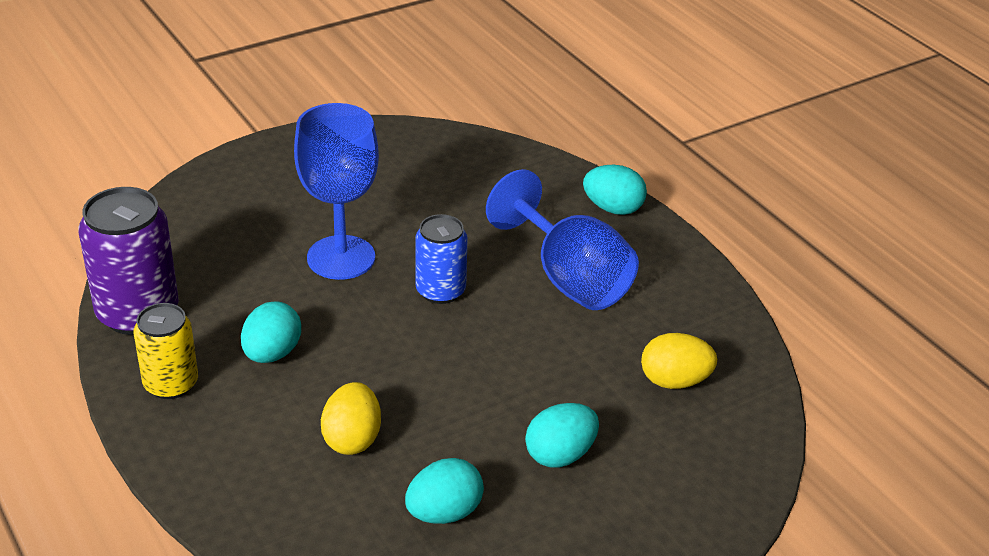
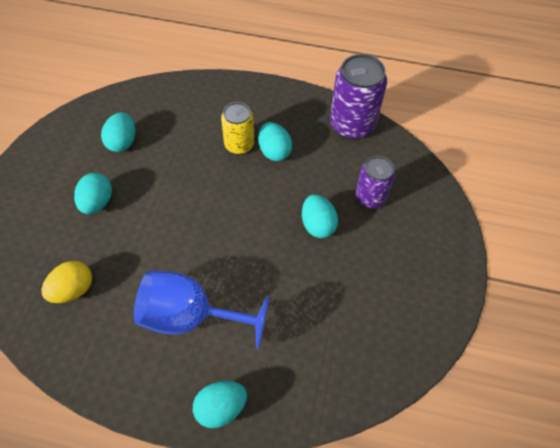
camera: 135 degrees right, 20 degrees up
(171, 384) = (292, 109): yellow can -> yellow can (239, 145)
(249, 241) = (370, 197): none -> purple can
(341, 258) = (317, 225): blue goblet -> turquoise egg
(352, 439) = (193, 142): yellow egg -> none
(440, 291) = (246, 247): blue can -> none

